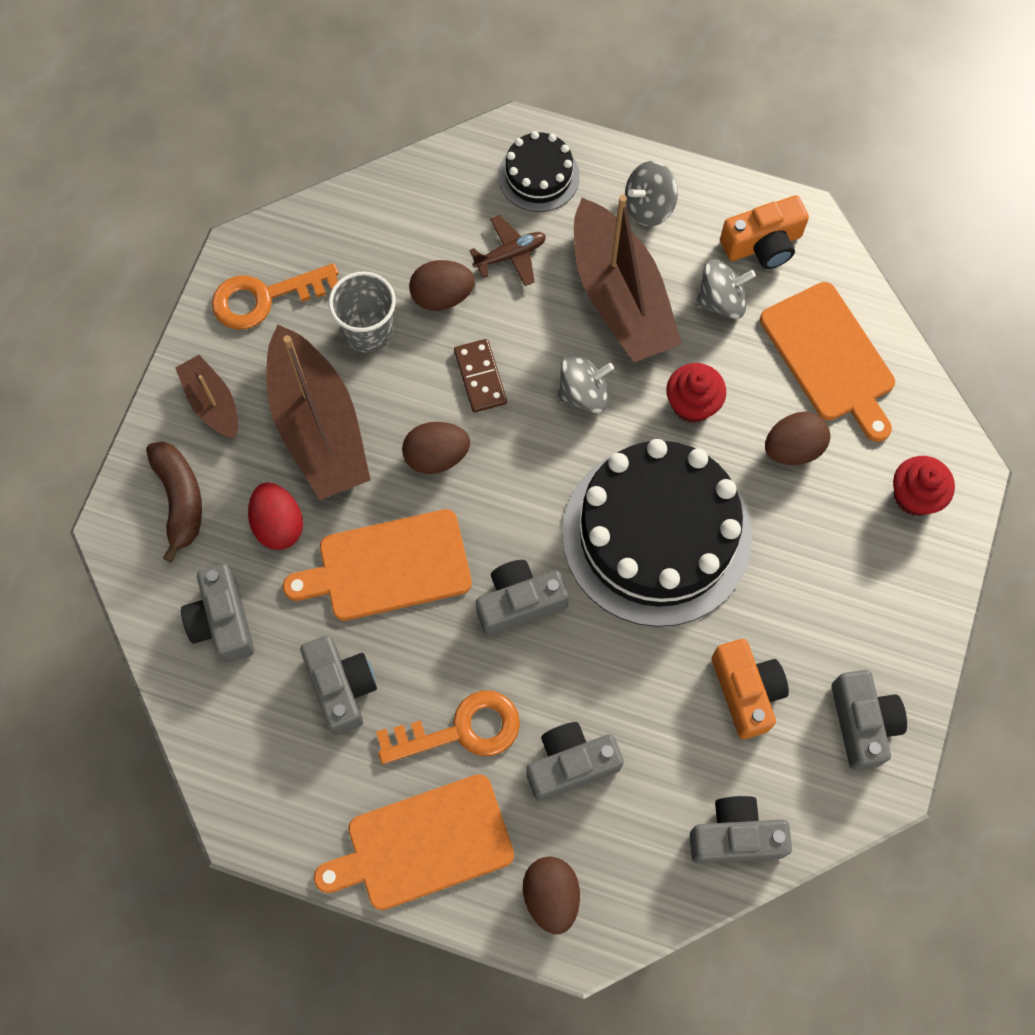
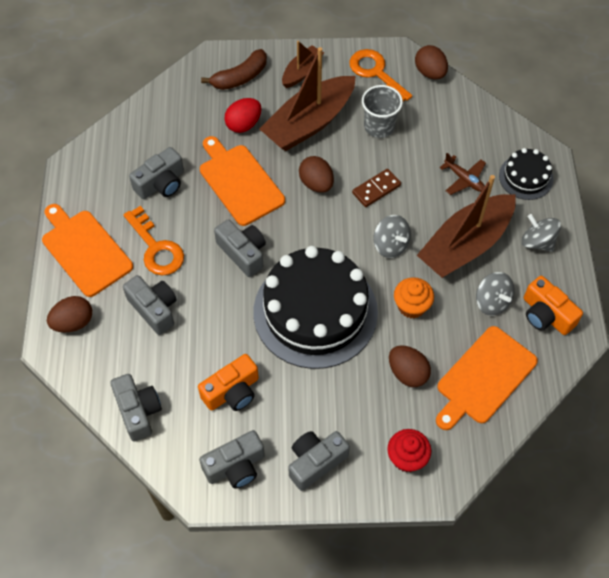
camera: 70 degrees right, 10 degrees down
(223, 621) = (179, 119): grey camera -> grey camera (315, 462)
(442, 296) = (419, 154): brown egg -> brown egg (430, 73)
(692, 404) = (411, 306): red cupcake -> orange cupcake

